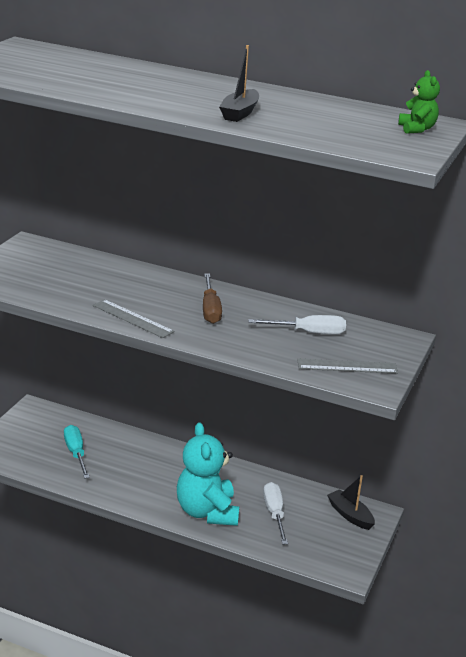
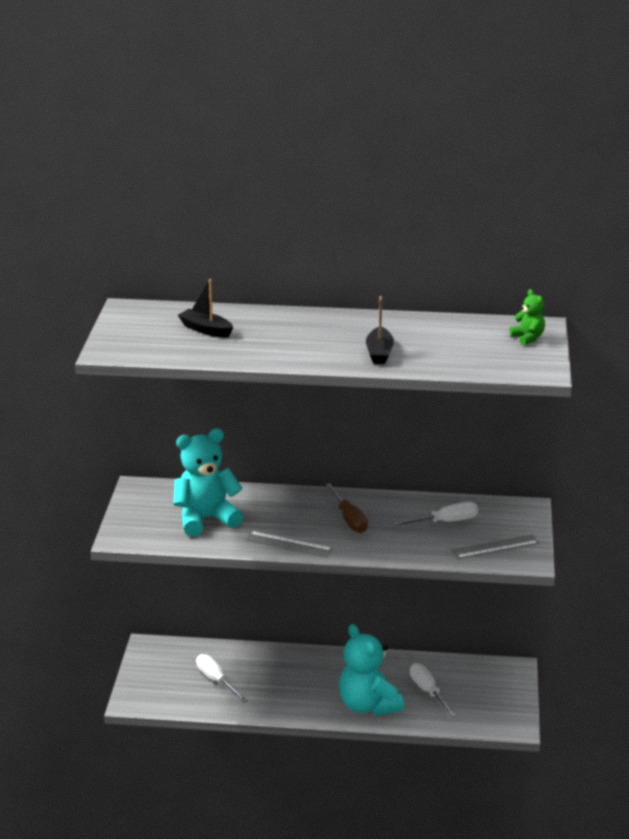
camera: 15 degrees left, 0 degrees up
(70, 280) = (206, 519): none -> turquoise teddy bear
(76, 453) = (216, 681): turquoise screwdriver -> white screwdriver
(350, 515) = (494, 676): black boat -> black boat (206, 330)

